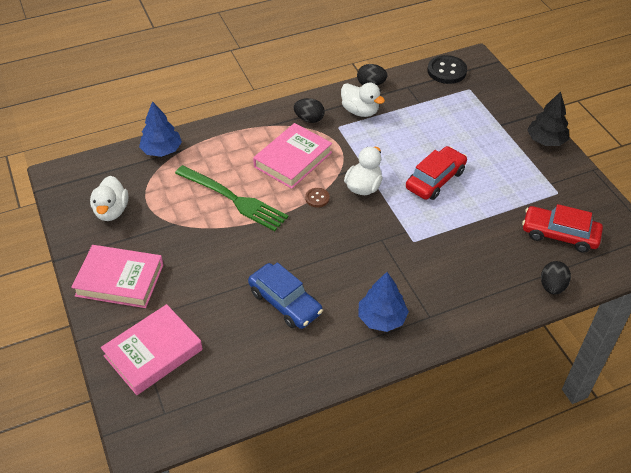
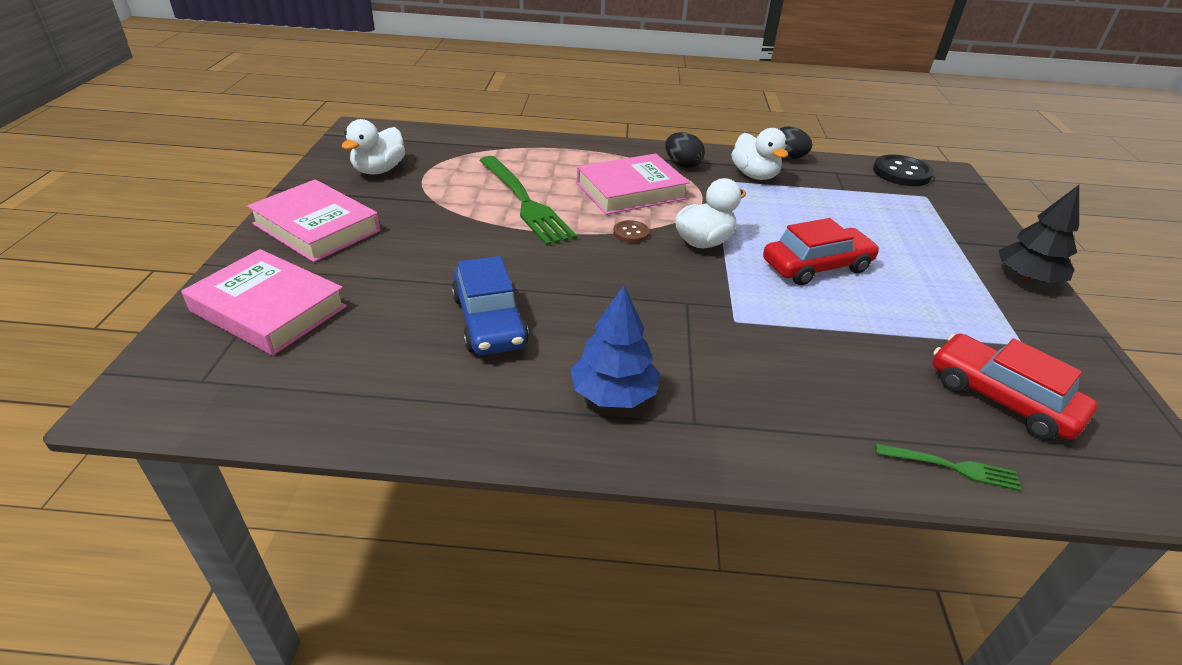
camera: 25 degrees right, 10 degrees down
(153, 353) = (268, 309): pink book -> pink book turned 45 degrees clockwise
(162, 150) = (486, 142): blue tree -> none
(552, 286) = (952, 467): black egg -> green fork

